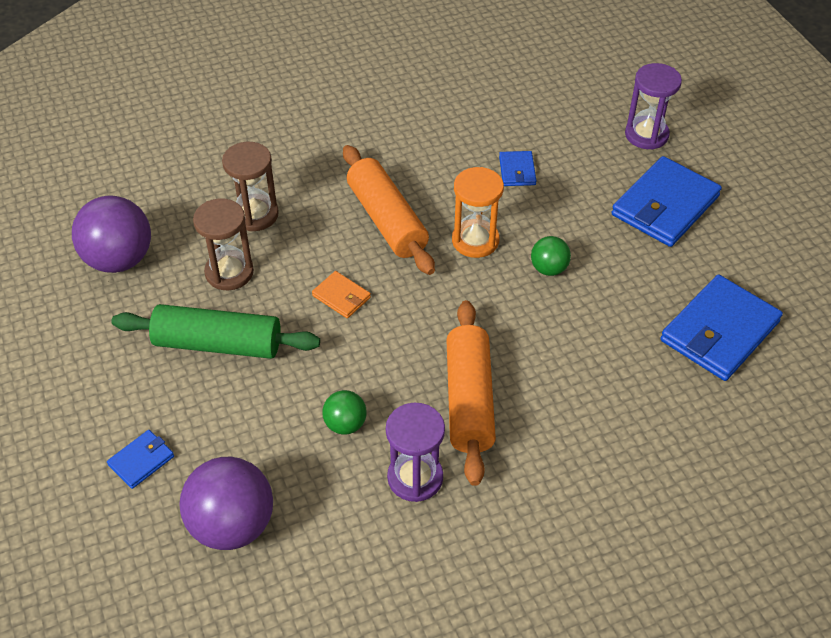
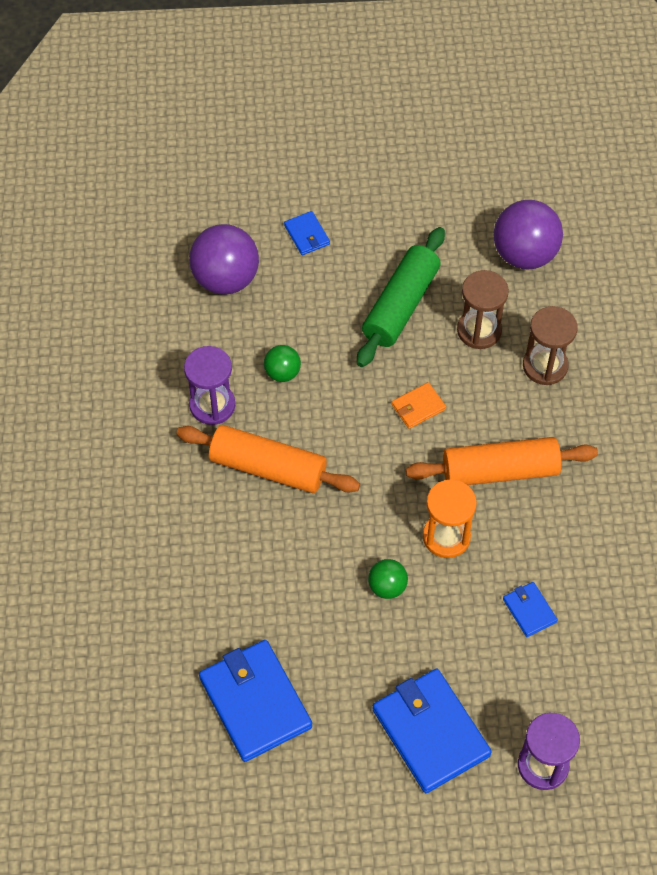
camera: 110 degrees right, 10 degrees up
(517, 171) = (529, 610): blue wallet -> blue wallet turned 45 degrees clockwise

